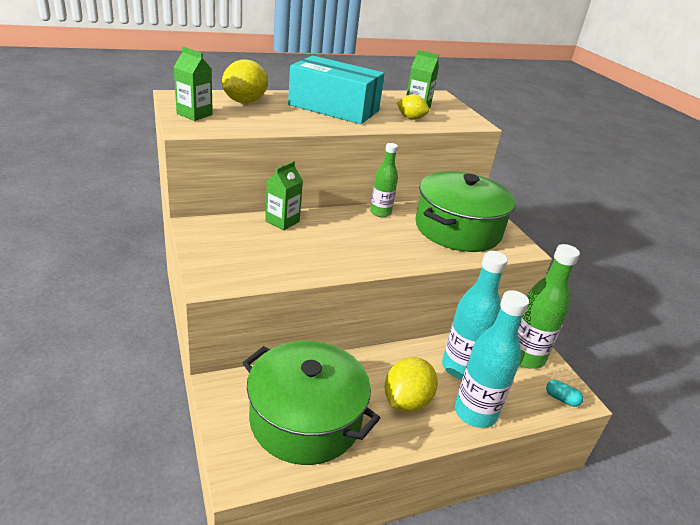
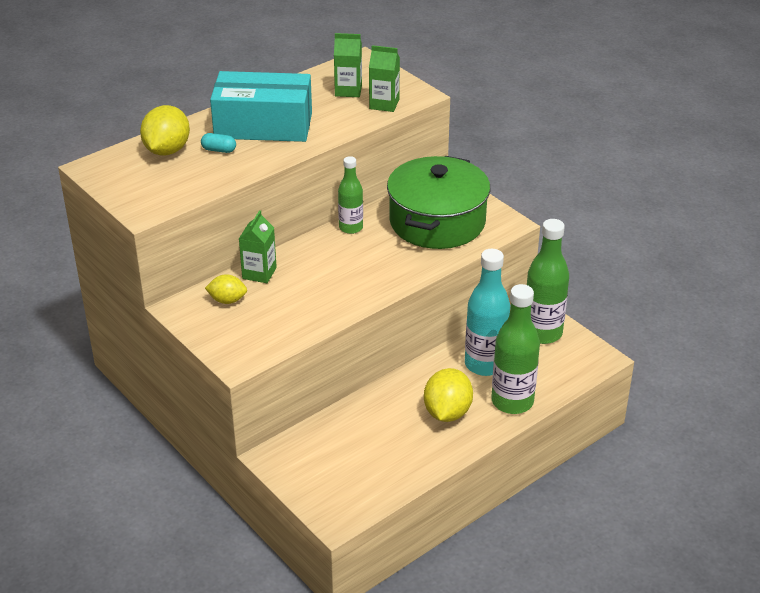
camera: 15 degrees left, 5 degrees up
(194, 114) = (133, 189): green carton -> green carton (384, 104)
(305, 419) = (365, 458): green pot -> none
(411, 118) = (350, 112): yellow lemon -> yellow lemon (227, 300)
(475, 413) = (512, 402): turquoise bottle -> green bottle
(561, 399) = (586, 363): turquoise capsule -> turquoise capsule (219, 150)

